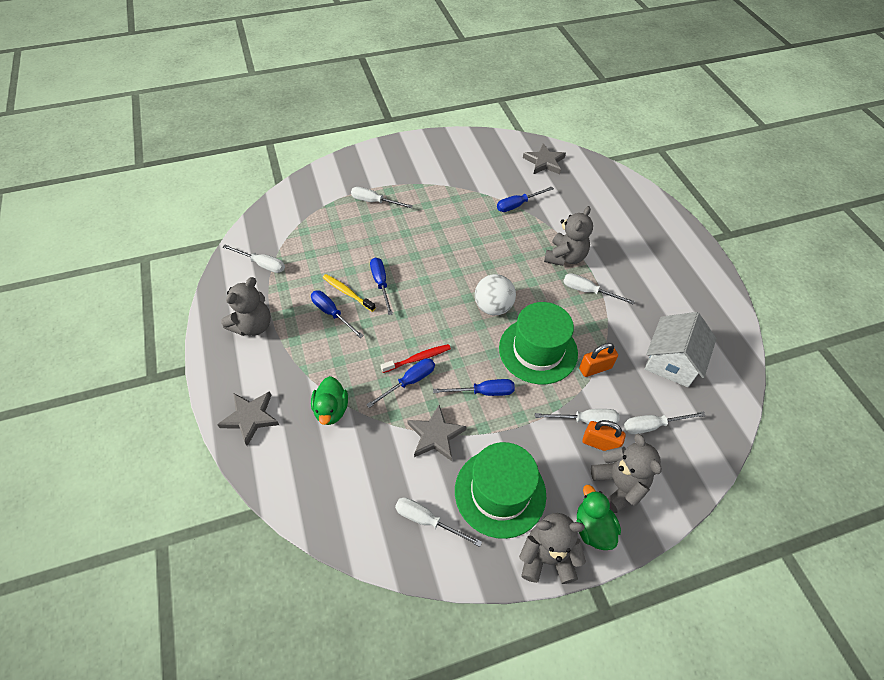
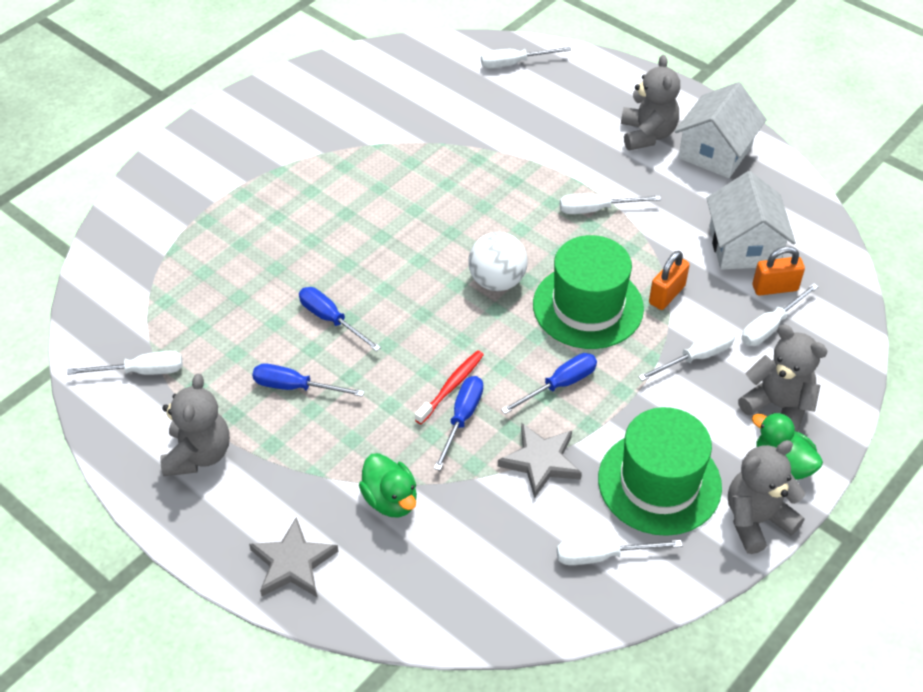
camera: 30 degrees left, 5 degrees down
(347, 292) = (294, 351): yellow toothbrush -> none
(374, 202) = (235, 218): white screwdriver -> white screwdriver (514, 63)
(518, 205) = (433, 139): blue screwdriver -> none
(544, 162) = (425, 69): grey star -> none
(565, 257) = (540, 180): grey teddy bear -> grey teddy bear (647, 134)
(600, 443) = (729, 374): orange padlock -> orange padlock (775, 288)
(695, 290) = (715, 152): none -> white house

